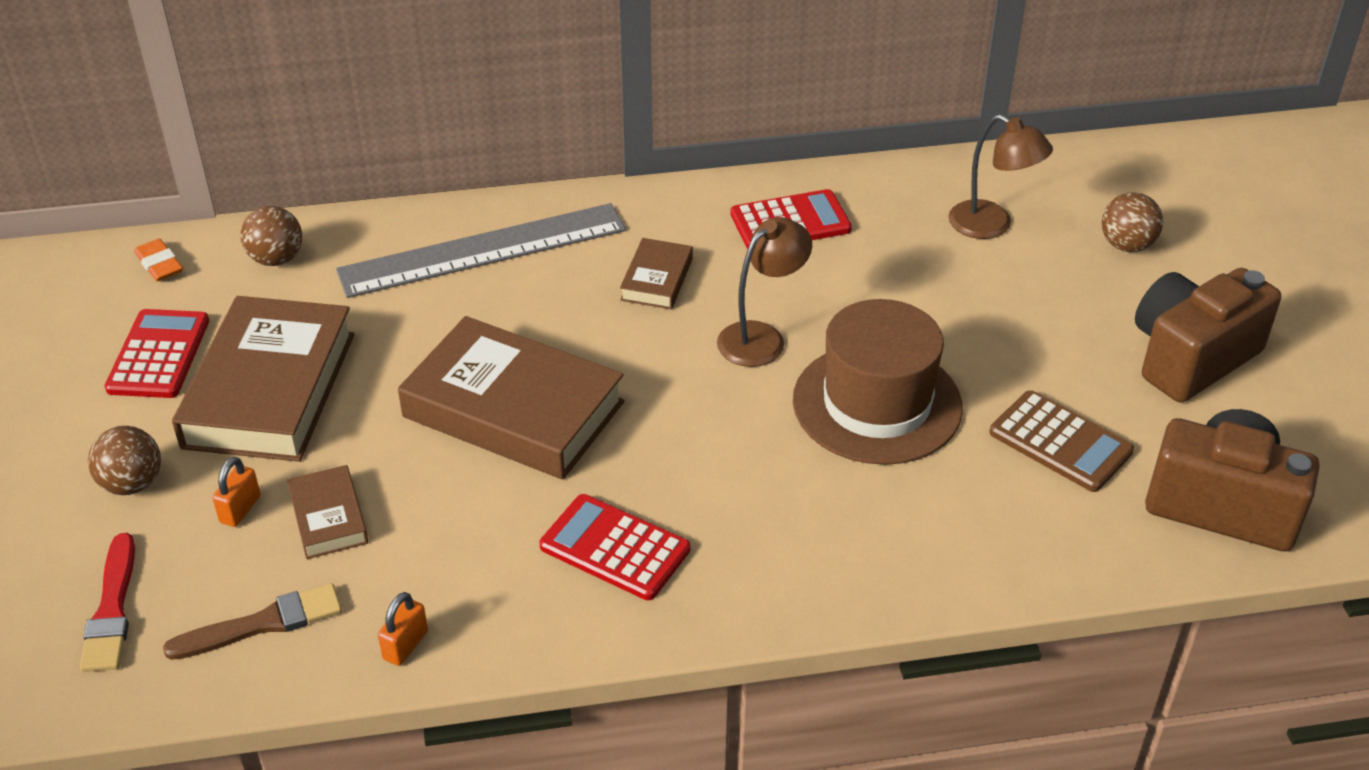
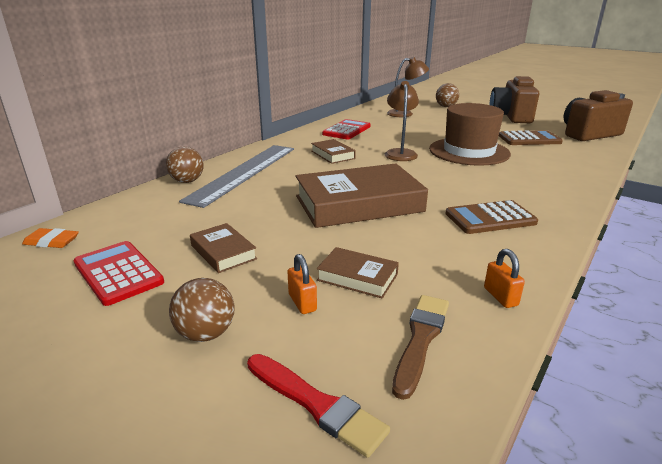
camera: 45 degrees left, 15 degrees down
(270, 390) = (223, 252): brown book -> brown book, size x0.47
(276, 259) = (134, 212): brown ball -> brown ball (187, 181)
(615, 548) = (490, 218): red calculator -> brown calculator

